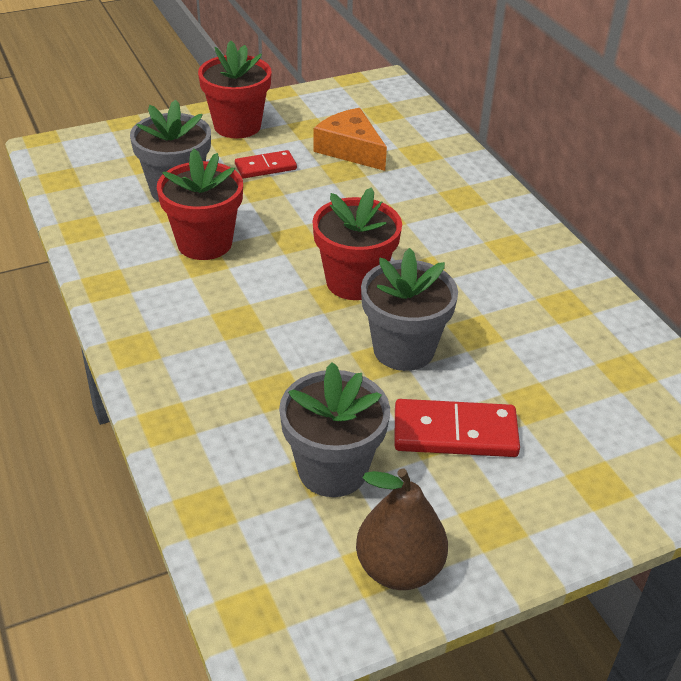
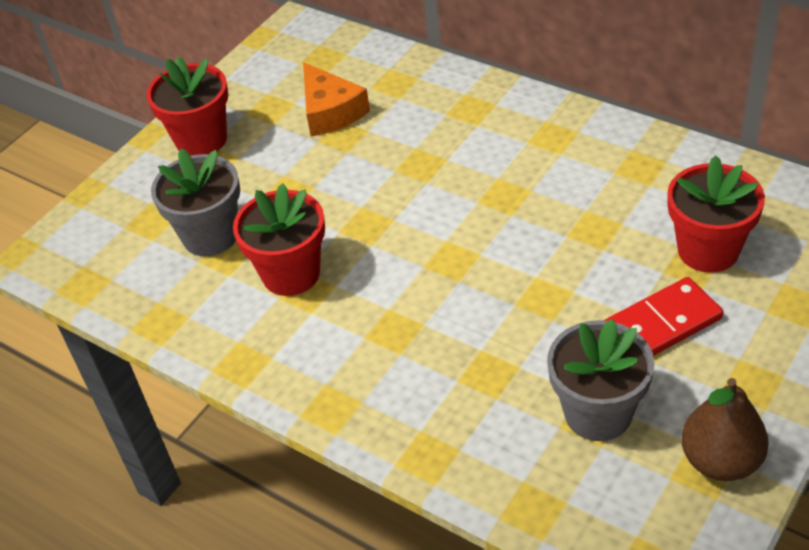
camera: 25 degrees left, 5 degrees up
(265, 167) = (271, 169): red domino -> none
(350, 149) = (330, 111): orange cheese -> orange cheese turned 135 degrees counterclockwise
(354, 282) = (457, 238): red flower pot -> red flower pot (708, 250)
(403, 349) = (554, 277): grey flower pot -> none

